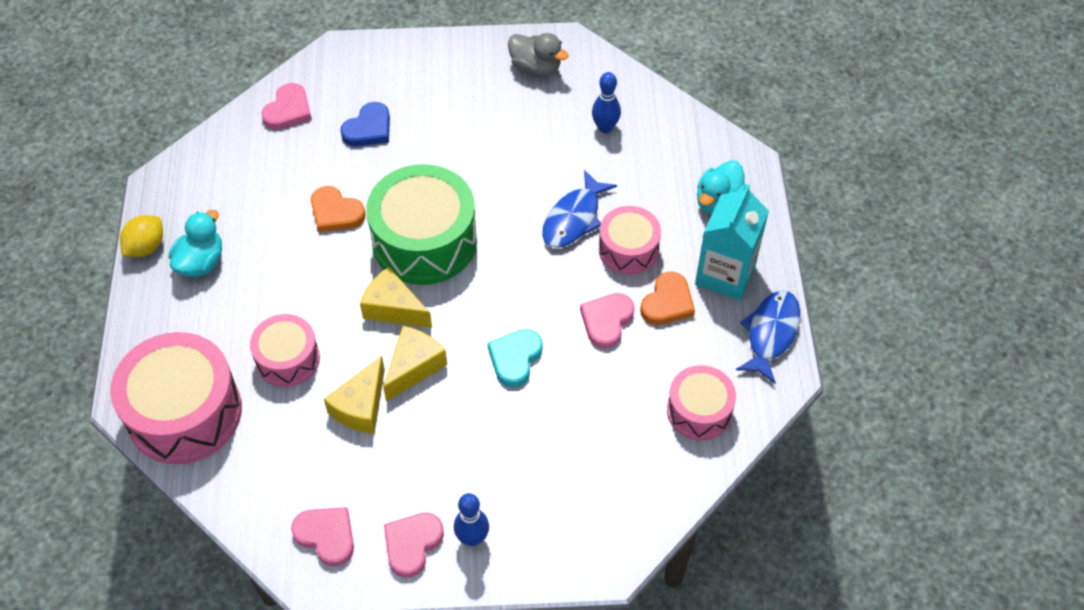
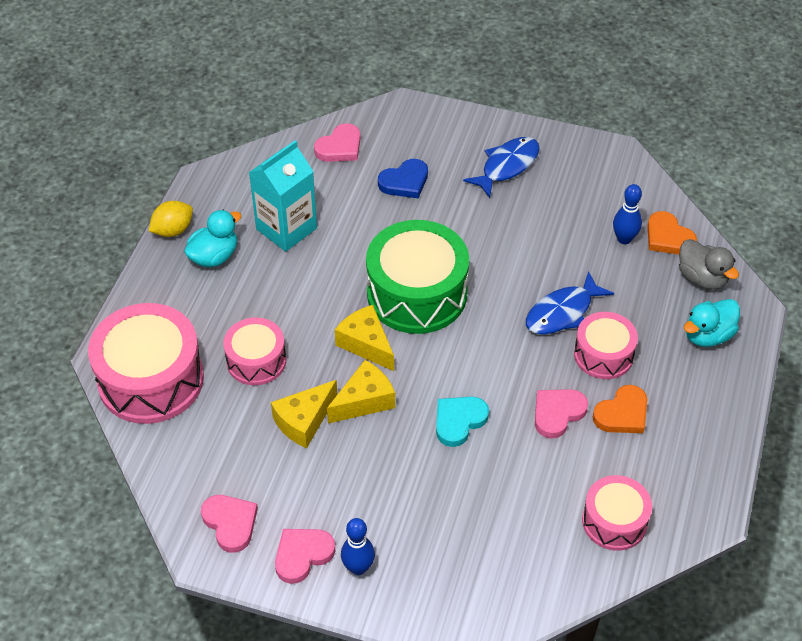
camera: 20 degrees right, 5 degrees down
(336, 213) = (347, 247): orange heart -> orange heart (668, 237)
(536, 68) = (579, 168): grey duck -> grey duck (702, 278)
(725, 274) = (688, 404): turquoise carton -> turquoise carton (286, 228)
(770, 333) = (712, 472): blue fish -> blue fish (507, 166)

